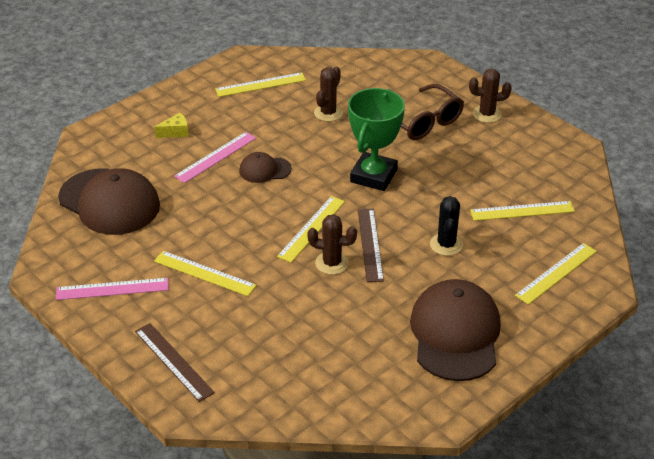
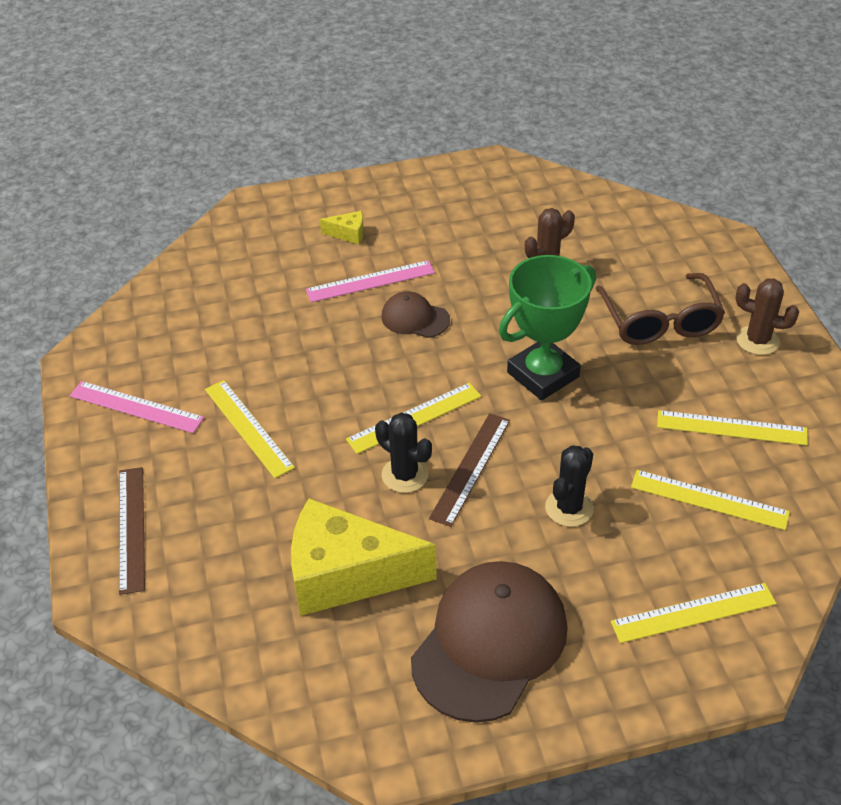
camera: 30 degrees right, 5 degrees up
(109, 202) = (213, 296): brown cap -> none
(260, 85) = (490, 205): yellow ruler -> yellow ruler (731, 428)
(332, 263) = (405, 475): brown cactus -> black cactus
(340, 332) = (346, 575): none -> yellow cheese

